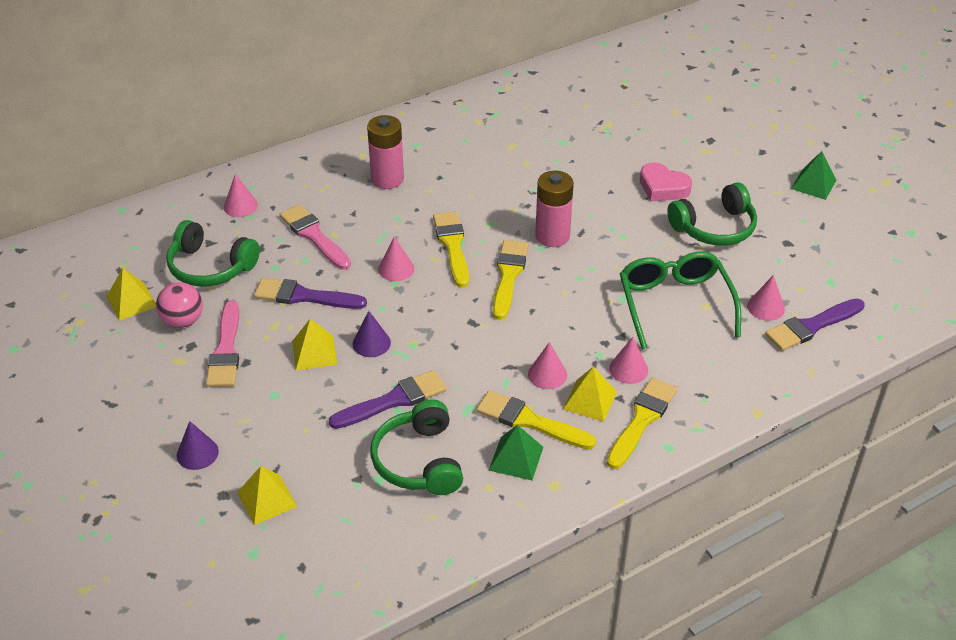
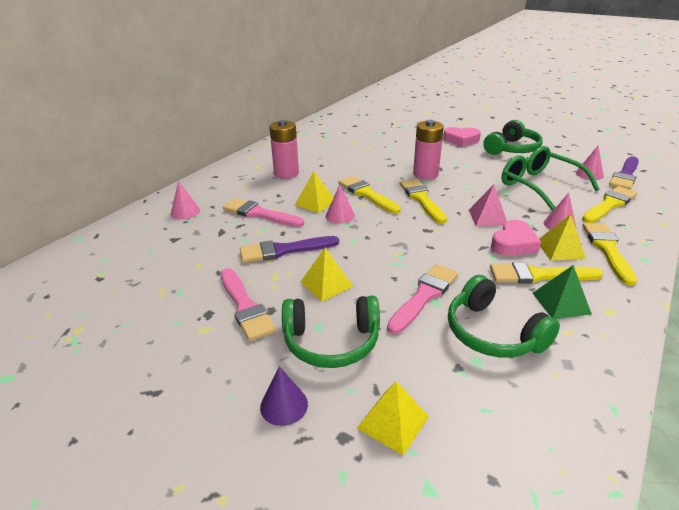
camera: 25 degrees left, 10 degrees down
(131, 301) = (125, 297): yellow pyramid -> yellow pyramid (315, 202)
(183, 321) = (187, 297): pink ball -> none
(210, 267) = (187, 254): green headphones -> green headphones (331, 342)
(371, 343) = (367, 264): purple cone -> none
(393, 400) = (424, 296): purple brush -> pink brush
(547, 374) = (514, 243): pink cone -> pink heart
(558, 329) = (488, 217): none -> pink pyramid
(727, 363) = (609, 204): none -> yellow brush
(813, 184) = (535, 122): green pyramid -> none

